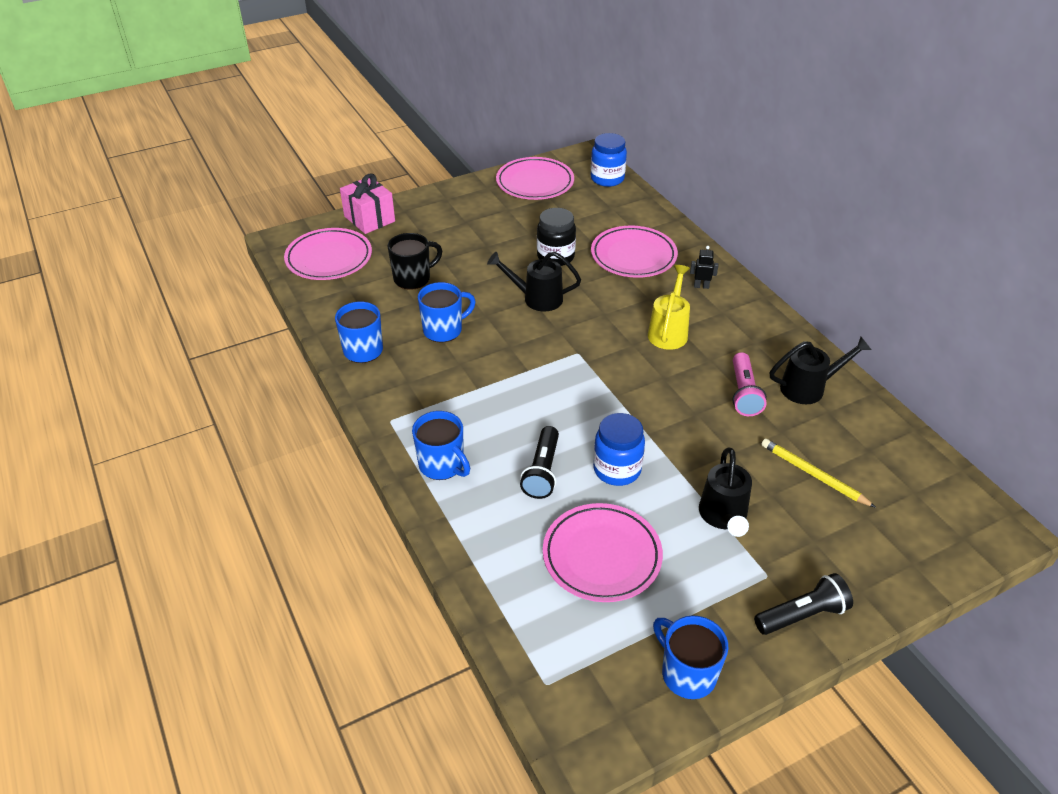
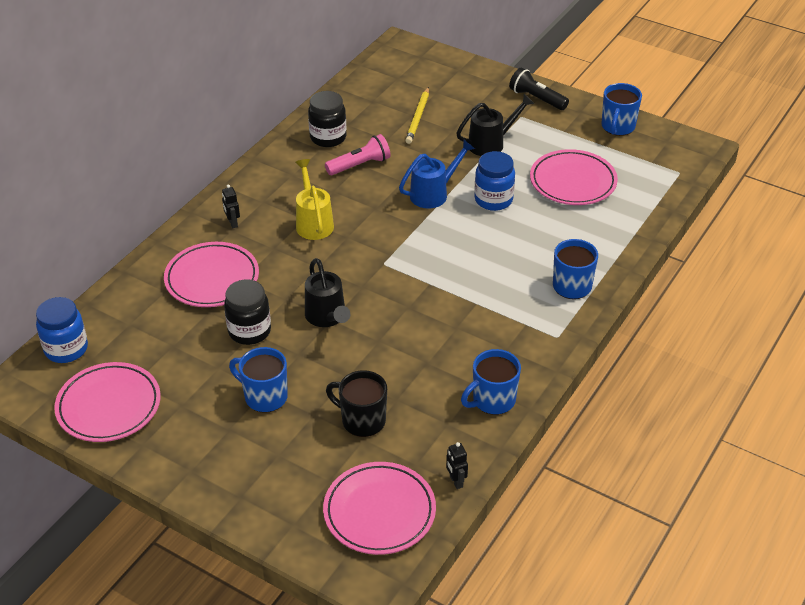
camera: 120 degrees left, 0 degrees up
(313, 300) = (456, 481): none -> black robot
(369, 219) = (278, 520): pink gift -> none
(444, 330) = (421, 359): blue mug -> blue mug (264, 396)
(542, 471) = (529, 233): black flashlight -> none
(659, 427) = (433, 194): none -> blue watering can
(669, 331) = (313, 222): yellow watering can -> yellow watering can turned 90 degrees clockwise
(808, 388) = (328, 137): black watering can -> black jar

